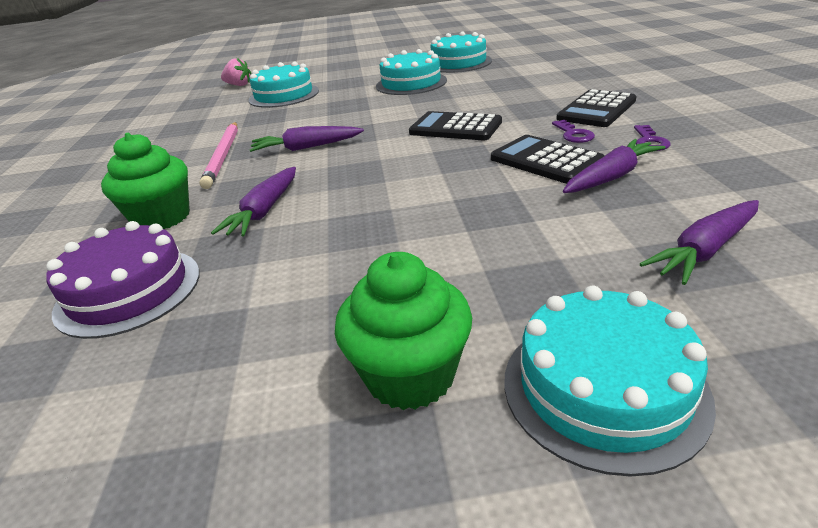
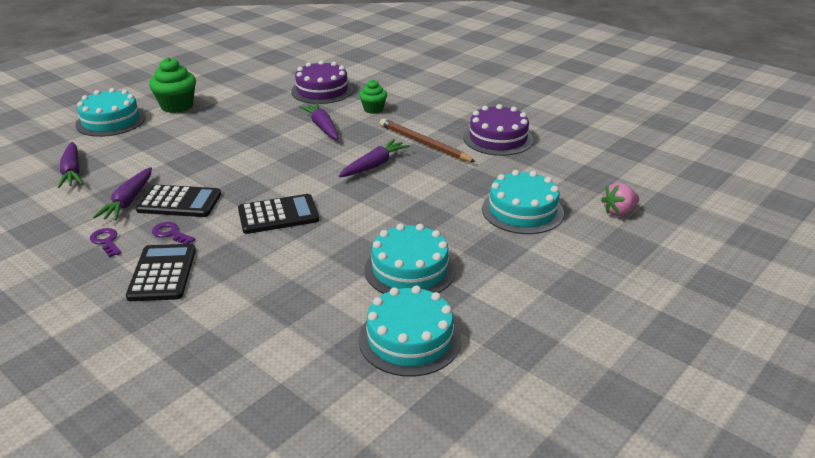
camera: 135 degrees right, 0 degrees up
(162, 218) = (373, 109): green cupcake -> green cupcake, size x0.62
(164, 143) = (498, 138): none -> purple cake
(223, 156) = (423, 143): pink pencil -> brown pencil
(705, 250) = (72, 171): purple carrot -> purple carrot turned 150 degrees clockwise

